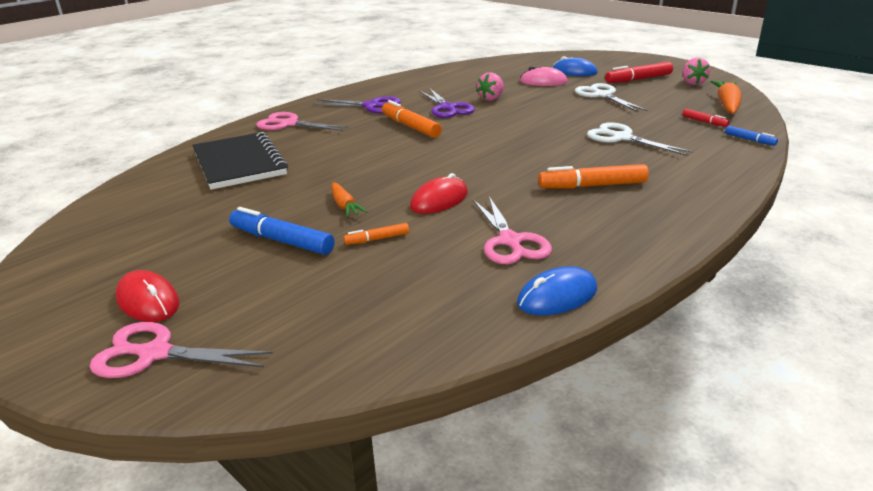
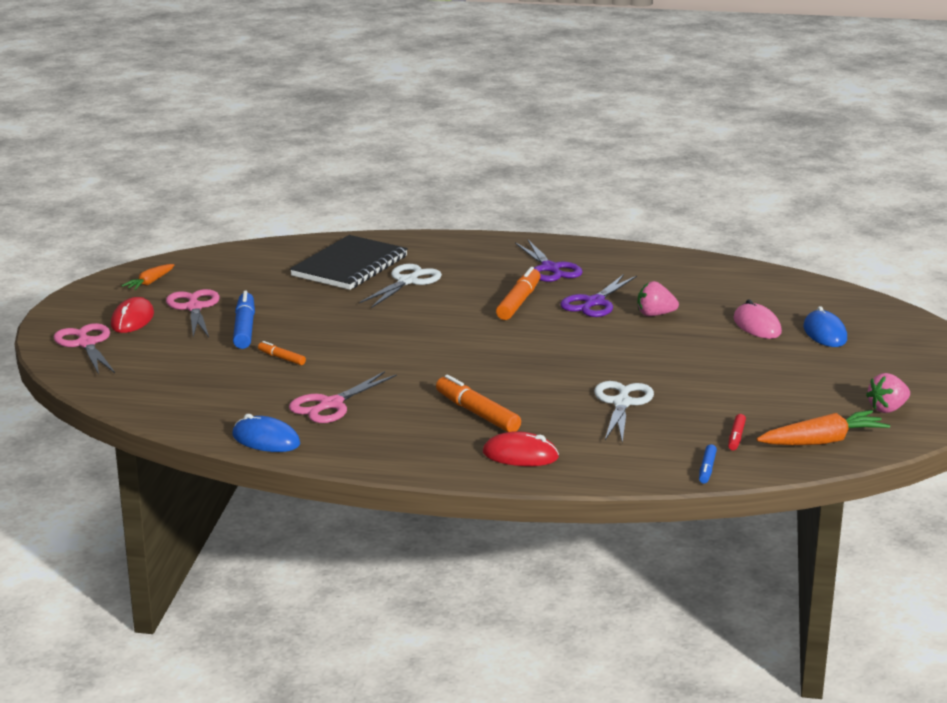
camera: 55 degrees right, 5 degrees down
(289, 124) = (455, 252): pink scissors -> pink scissors (194, 308)
(345, 206) = (321, 330): orange carrot -> orange carrot (150, 282)
(439, 200) = (372, 360): red mouse -> red mouse (520, 455)
(602, 95) = (753, 367): white scissors -> white scissors (407, 281)
(638, 79) = (852, 375): red marker -> none

